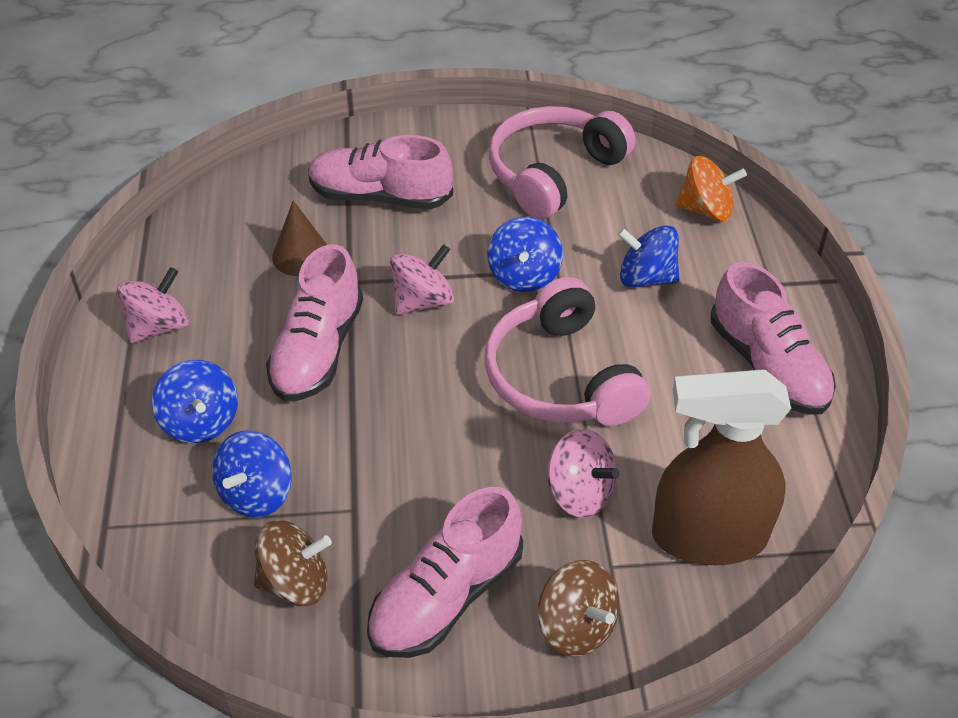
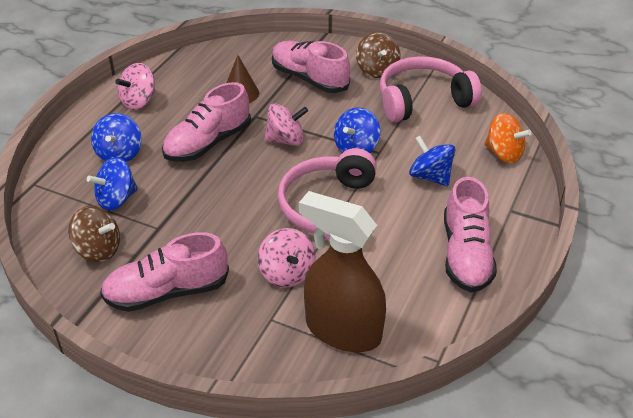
camera: 30 degrees right, 5 degrees down
(159, 327) = (138, 101): pink spinning top -> pink spinning top turned 150 degrees clockwise
(576, 626) = (223, 340): brown spinning top -> brown spinning top (377, 70)

